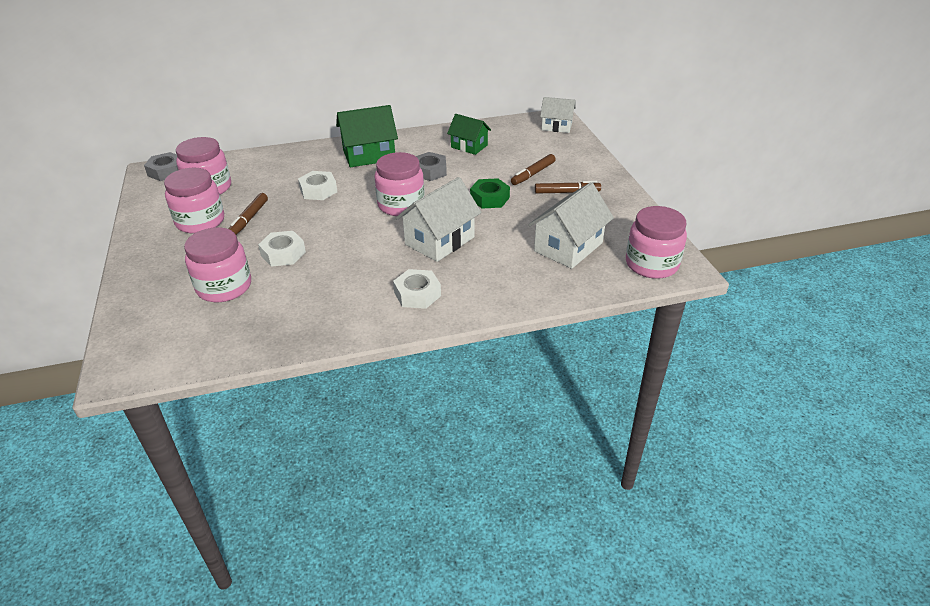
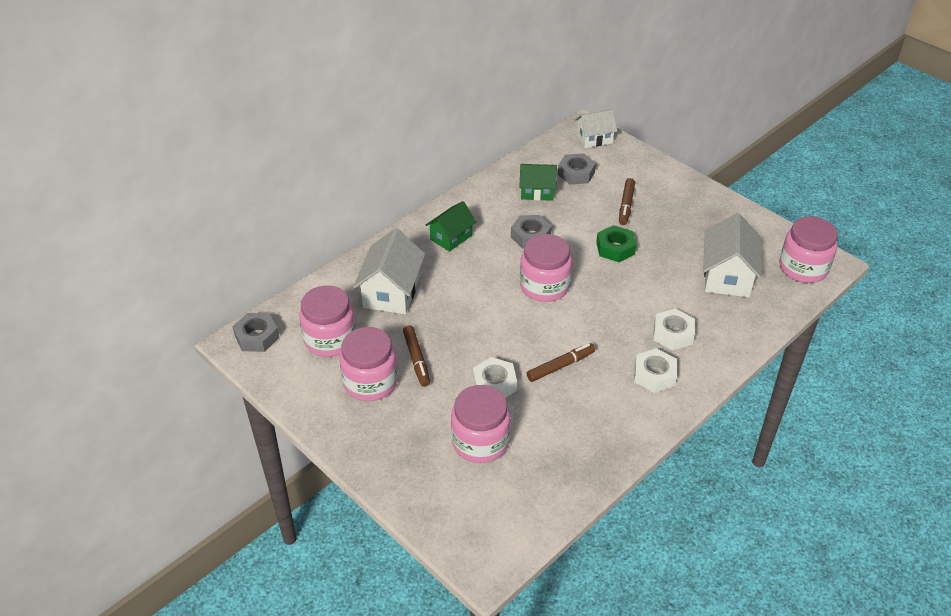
camera: 30 degrees left, 5 degrees up
(318, 190) = (447, 299): white nut -> white nut (673, 334)
(369, 155) = (451, 237): green house -> green house, size x0.64
(439, 241) = (618, 312): white house -> white house (391, 292)
(515, 143) = (576, 173): none -> grey nut
(567, 192) = (674, 216): brown marker -> brown marker (560, 366)

